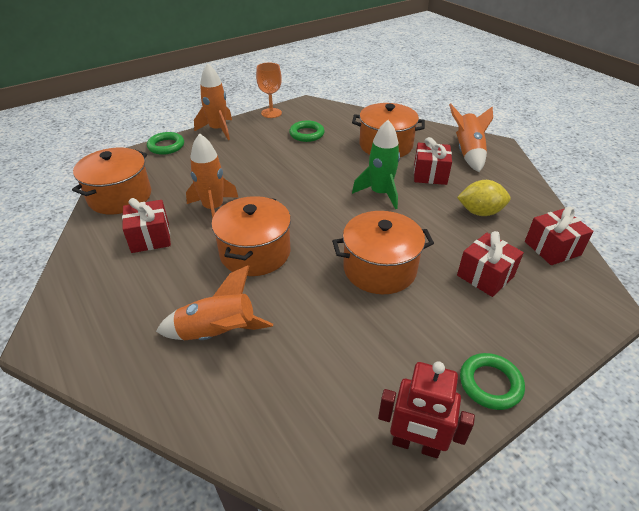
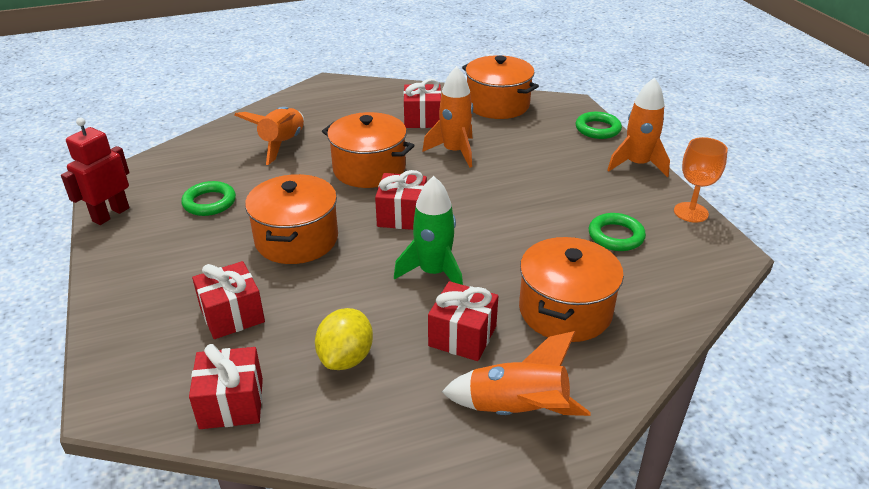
camera: 105 degrees right, 5 degrees down
(321, 219) = (402, 216): none -> red gift
(490, 384) = (116, 268): green ring -> green ring (209, 202)

